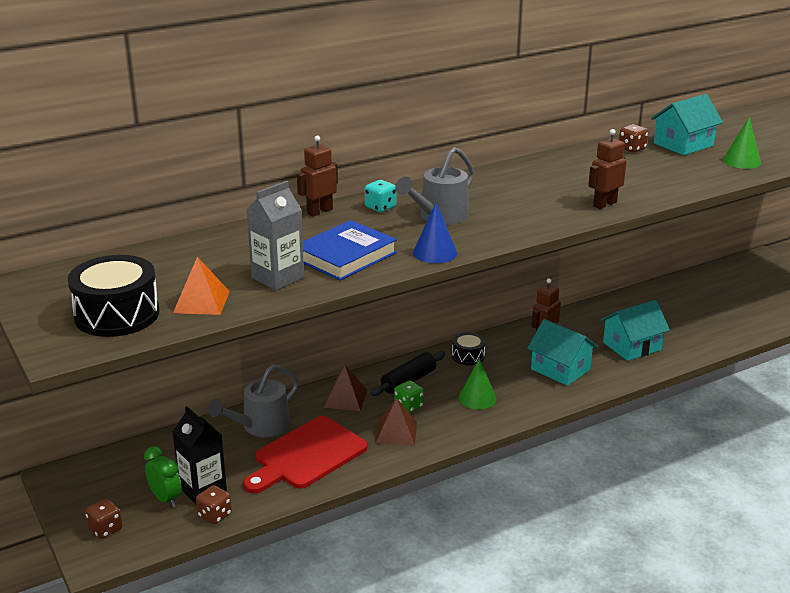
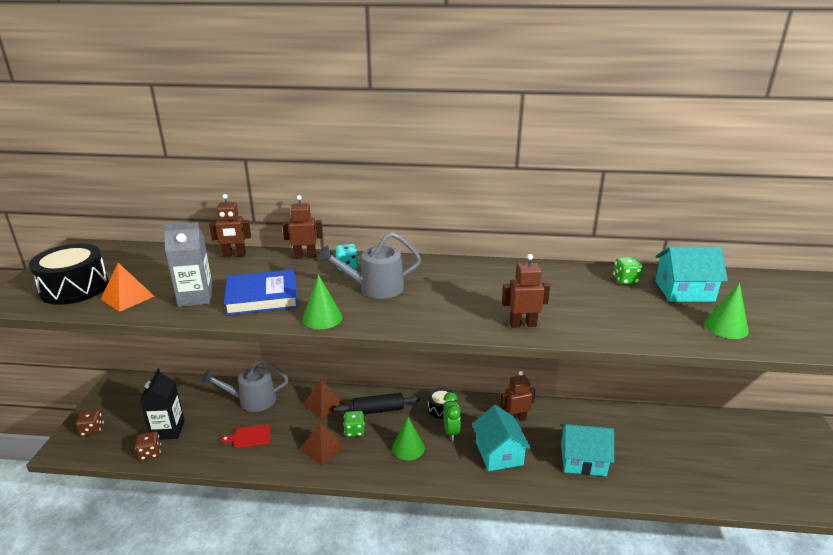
camera: 35 degrees right, 0 degrees up
(166, 499) = (143, 426): green clock -> green clock (451, 432)
(240, 232) = (234, 255): none -> brown robot
(306, 455) = (250, 436): red cutting board -> red cutting board, size x0.46
(435, 253) = (322, 318): blue cone -> green cone
(632, 149) = (625, 280): brown dice -> green dice

